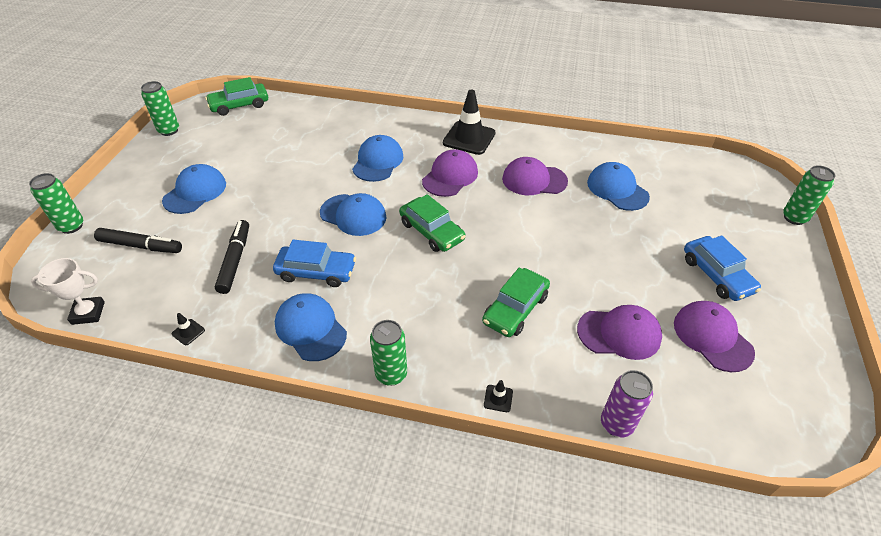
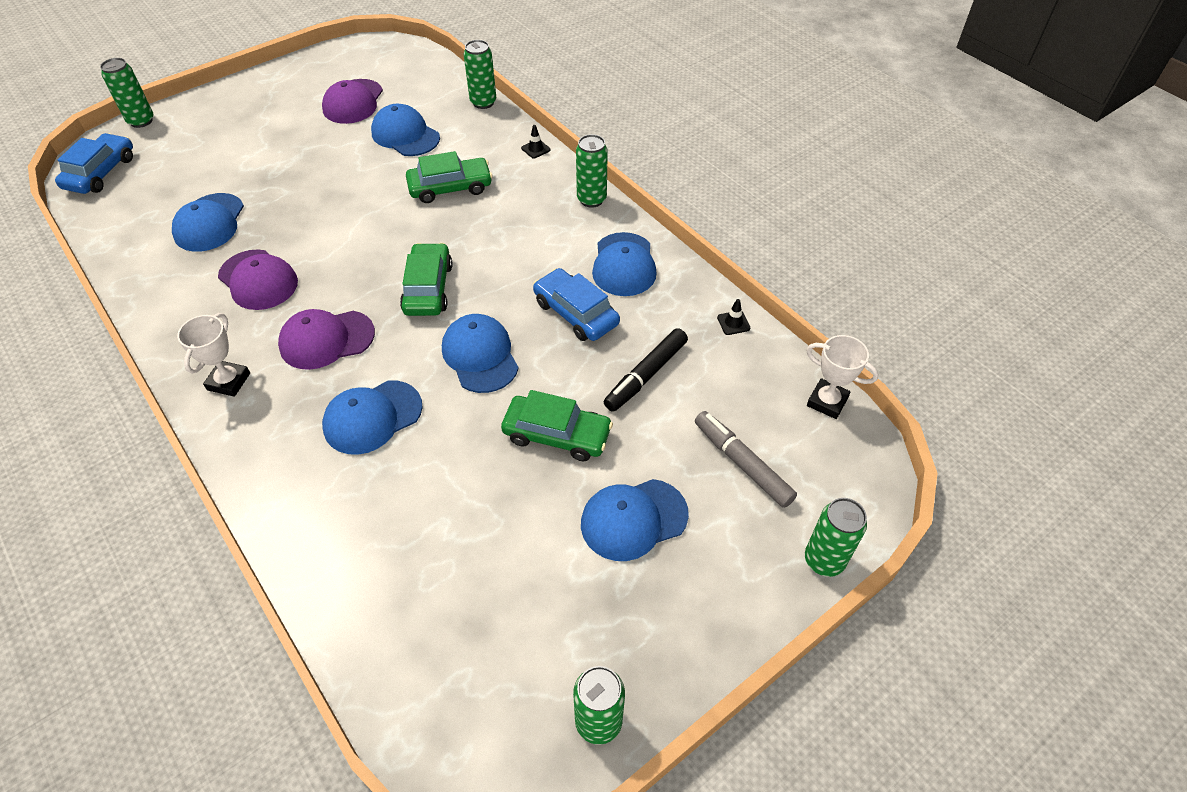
camera: 140 degrees left, 5 degrees up
(141, 246) = (742, 463): black marker -> grey marker
(239, 105) = (435, 716): green car -> green car (557, 435)
(469, 138) = (228, 381): black traffic cone -> white trophy
(616, 424) = (483, 102): purple can -> green can
(619, 333) = (405, 135): purple cap -> blue cap
(716, 275) = (277, 125): blue car -> blue car (101, 173)

